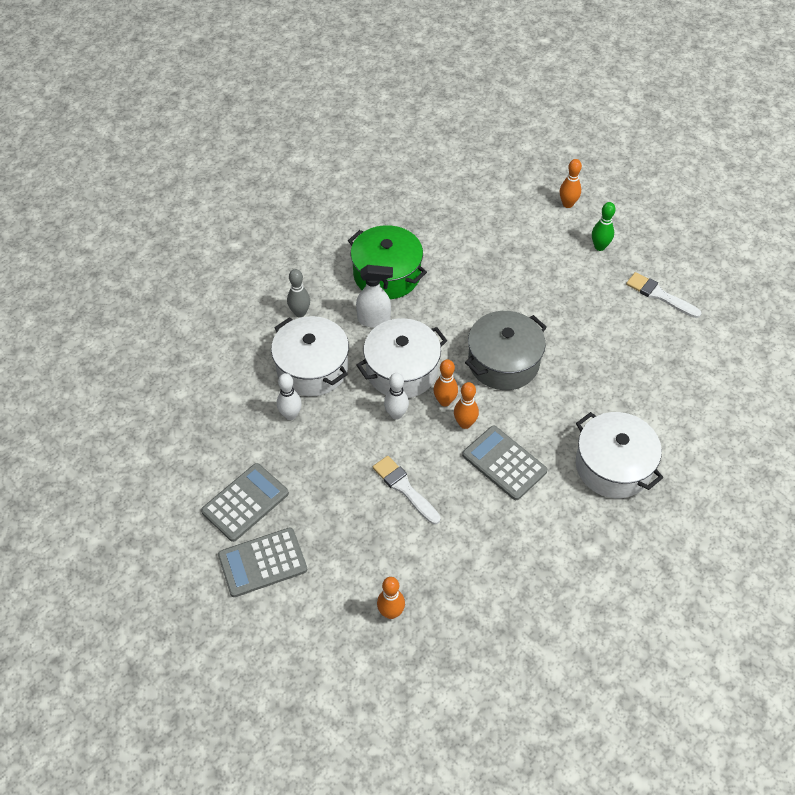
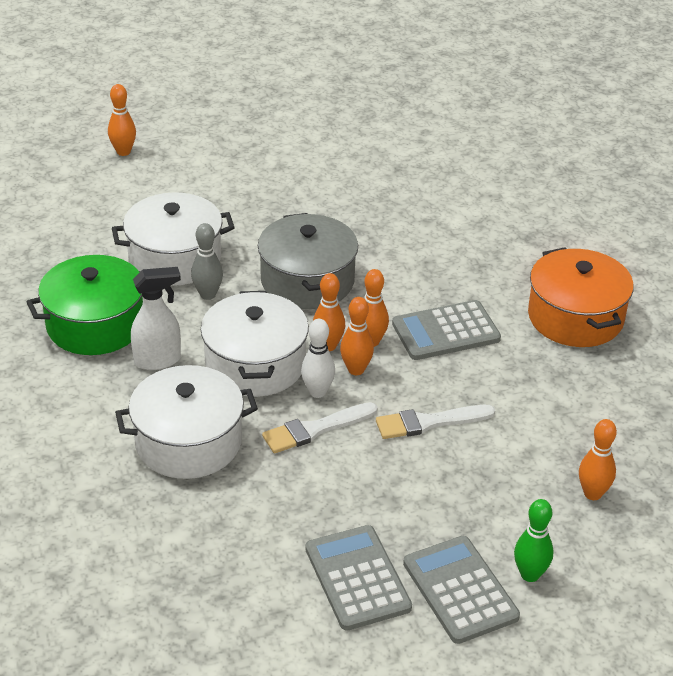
camera: 65 degrees left, 15 degrees down
(262, 562) = (460, 590): grey calculator -> grey calculator turned 150 degrees clockwise
(290, 415) = (248, 487): white bowling pin -> none
(300, 313) = (87, 423): grey bowling pin -> grey bowling pin (208, 295)
(374, 320) = (158, 360): white spray bottle -> white spray bottle turned 45 degrees clockwise
(431, 426) = (356, 370): none -> orange bowling pin
(576, 540) = (575, 317): none -> orange pot
(599, 246) = (205, 154): green bowling pin -> green bowling pin (530, 574)
(613, 466) = (500, 257): white pot -> white pot (175, 258)
(659, 295) = (306, 143): white brush -> white brush (315, 429)

